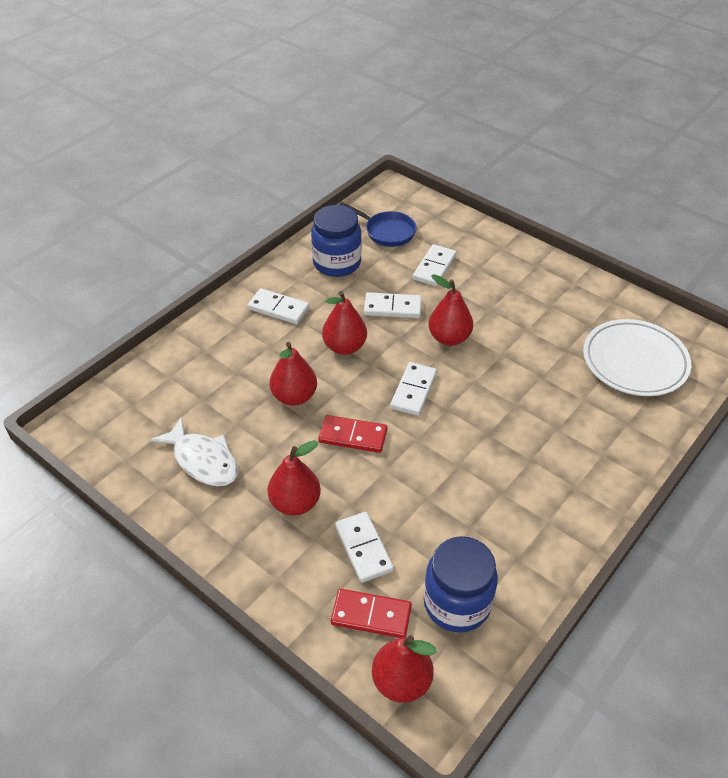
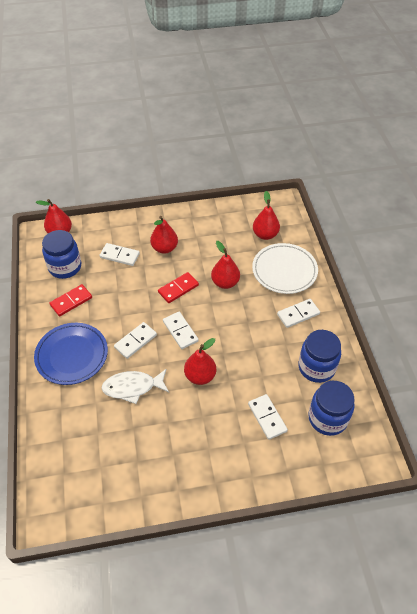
camera: 130 degrees right, 5 degrees up
(203, 460) = (219, 232): white fish -> white fish (132, 387)
(345, 347) = (240, 324): red pear -> red pear (265, 235)
(371, 615) = (91, 240): red domino -> red domino (71, 301)
(387, 232) = (327, 418): blue pan -> blue jar
(392, 308) = (250, 367): white domino -> white domino (135, 341)
(565, 467) = (72, 355): none -> blue plate
(634, 361) = (88, 456): white plate -> white plate (284, 271)

